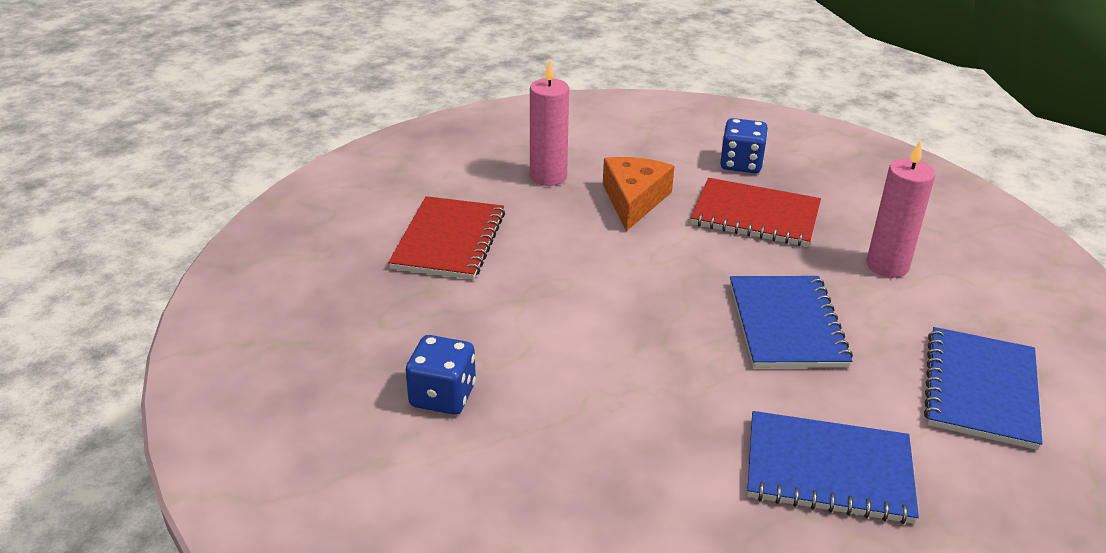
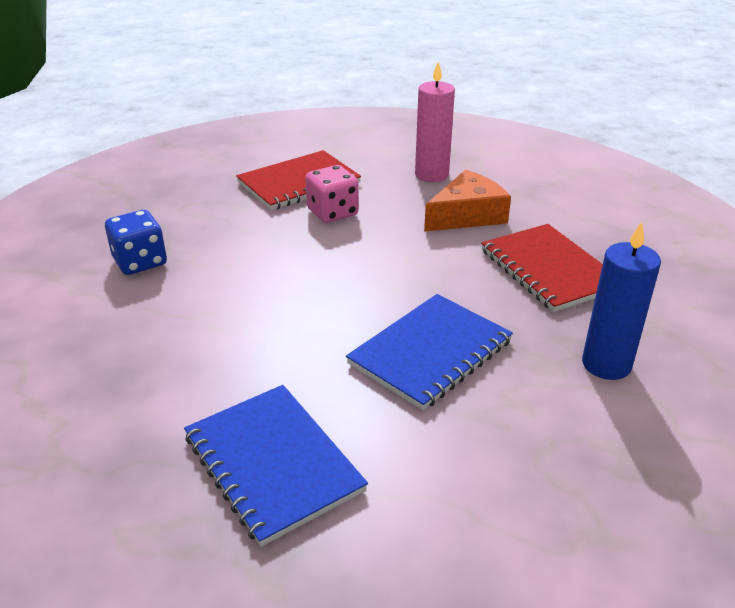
camera: 45 degrees right, 0 degrees up
(528, 253) = (332, 212): none -> pink dice
(741, 164) = (606, 230): blue dice -> none
(887, 266) = (606, 364): pink candle -> blue candle
(980, 389) = (513, 505): blue notebook -> none

